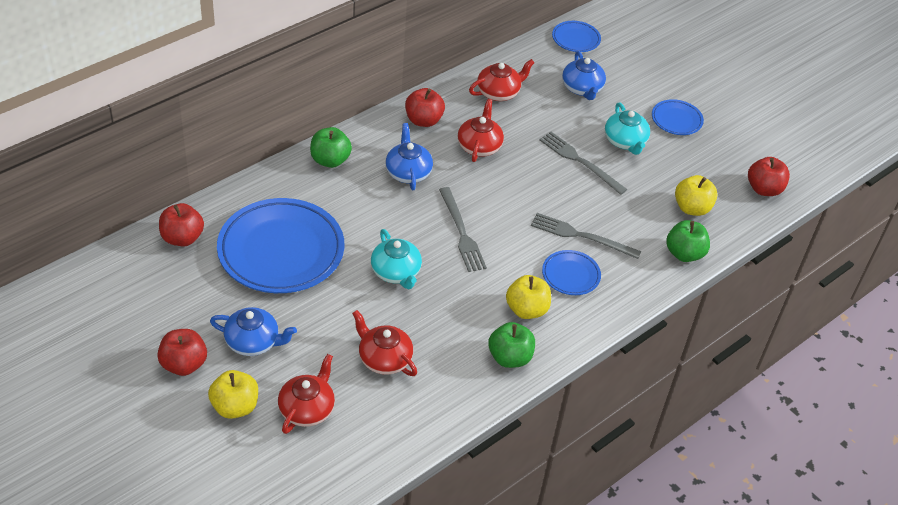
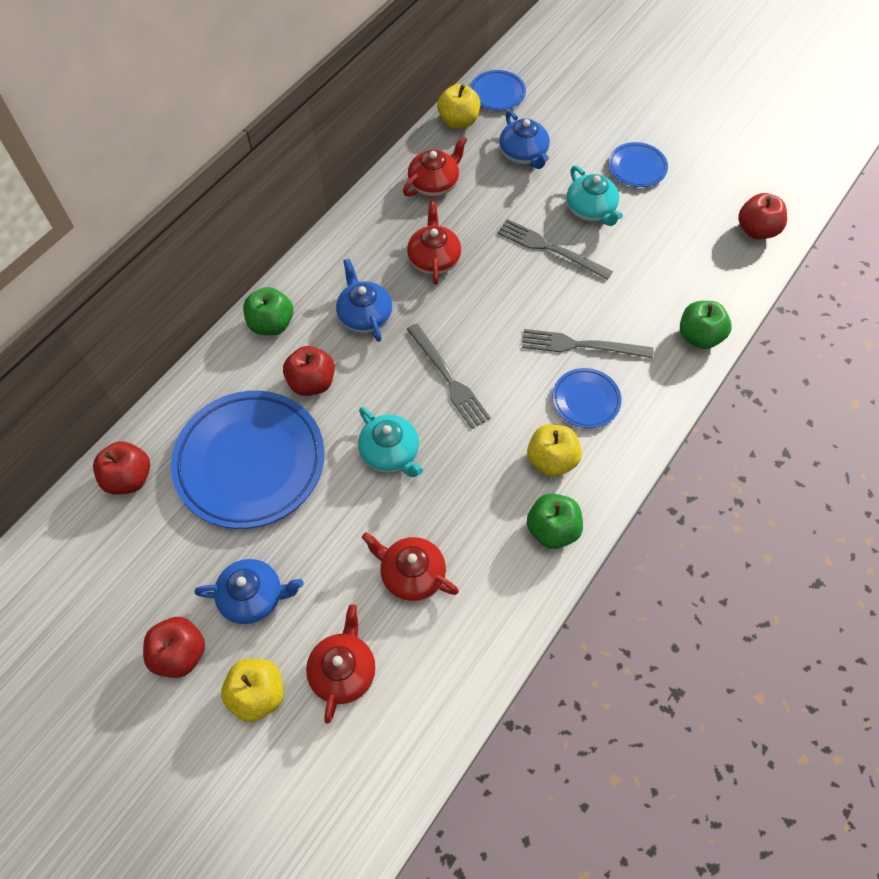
camera: 10 degrees left, 15 degrees up
(423, 120) = (362, 242): red apple -> red apple (312, 382)
(692, 208) = (688, 275): yellow apple -> yellow apple (458, 121)

